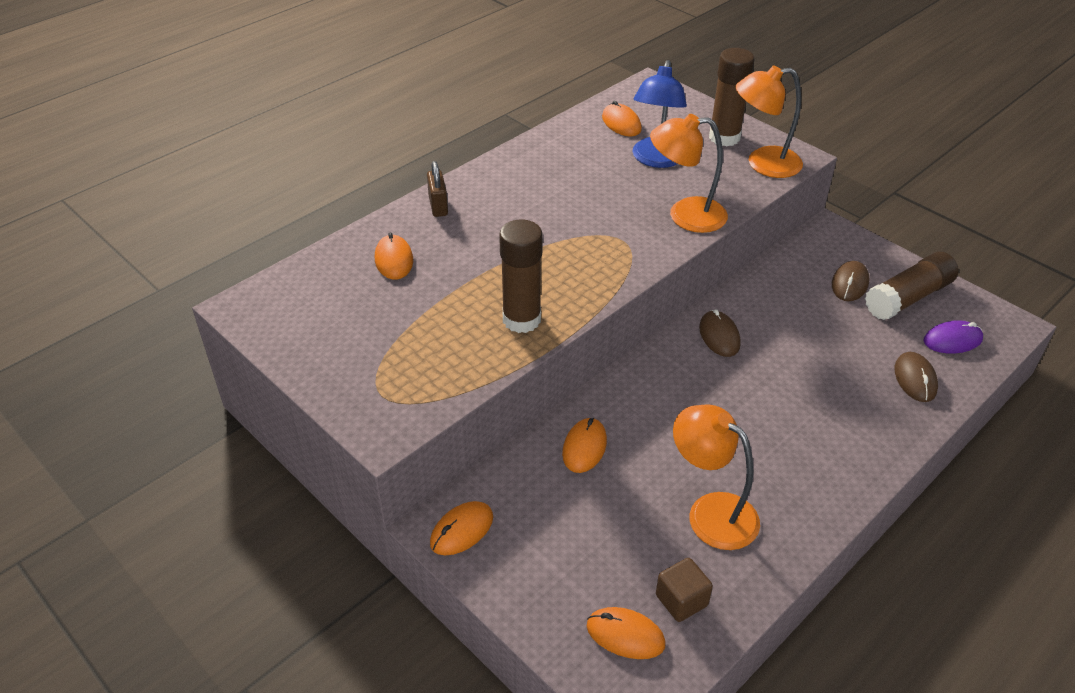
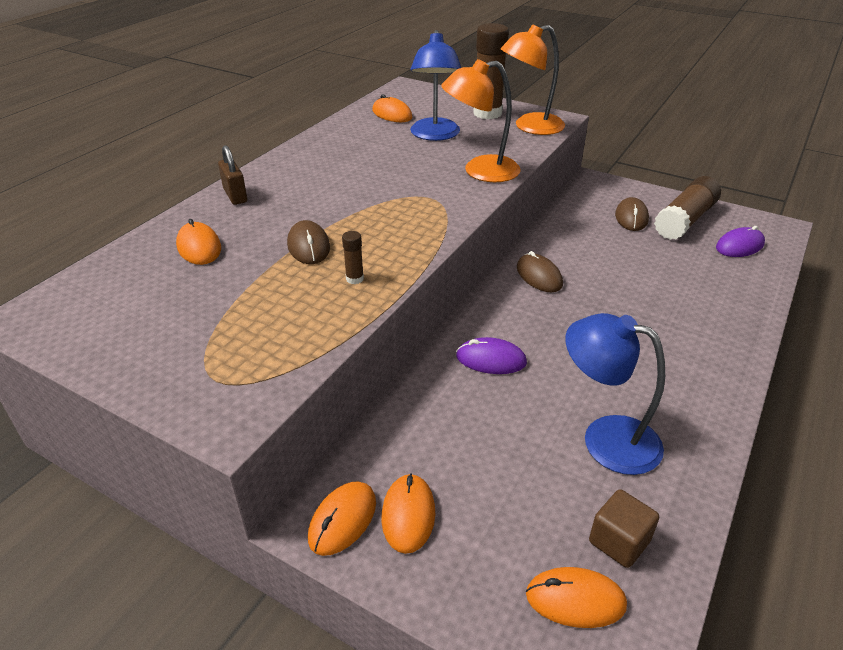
camera: 15 degrees left, 5 degrees down
(521, 319) = (354, 279): brown glue stick -> brown glue stick, size x0.42
(584, 447) = (450, 401): orange mouse -> orange mouse (408, 515)
(636, 415) = (491, 359): none -> purple mouse
(711, 512) = (605, 438): orange lamp -> blue lamp
(915, 379) = (727, 281): brown mouse -> brown mouse (308, 246)

